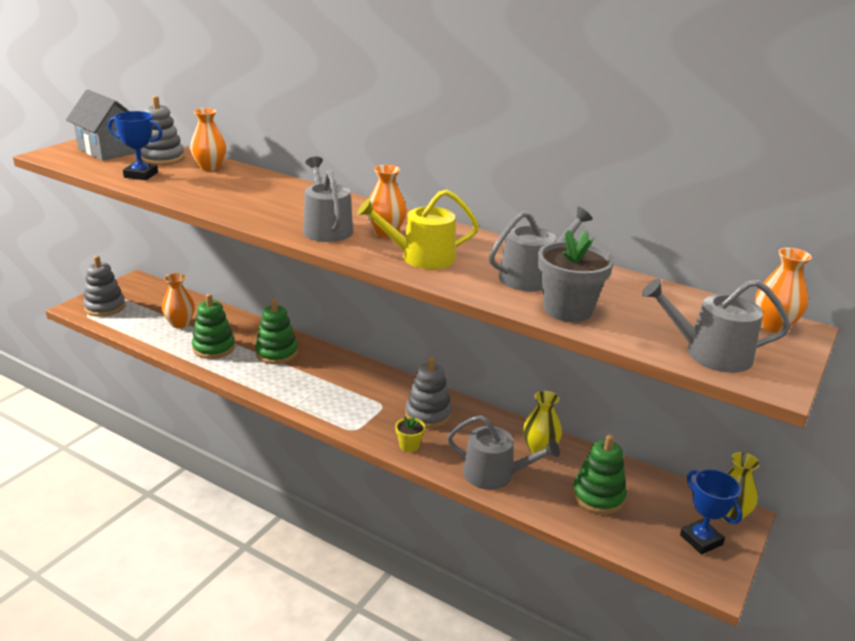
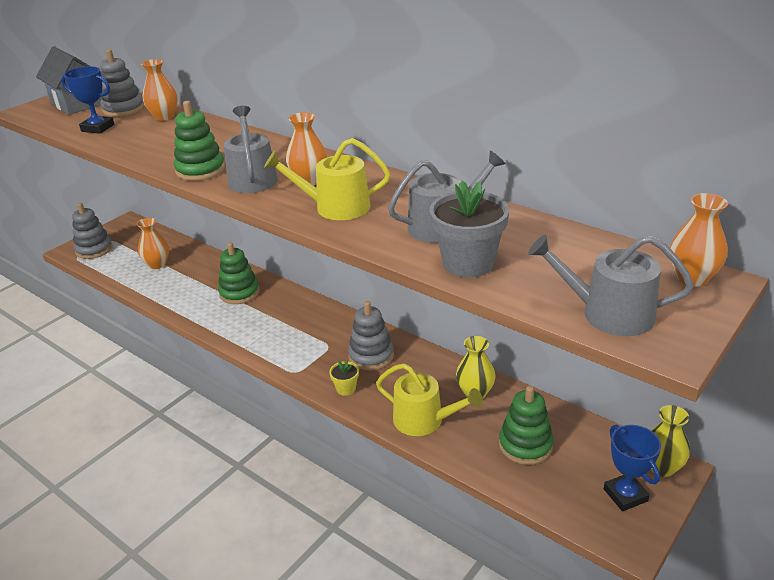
camera: 10 degrees right, 5 degrees up
(214, 348) = (182, 288): green stacking toy -> green stacking toy (200, 170)
(495, 475) = (424, 420): grey watering can -> yellow watering can

